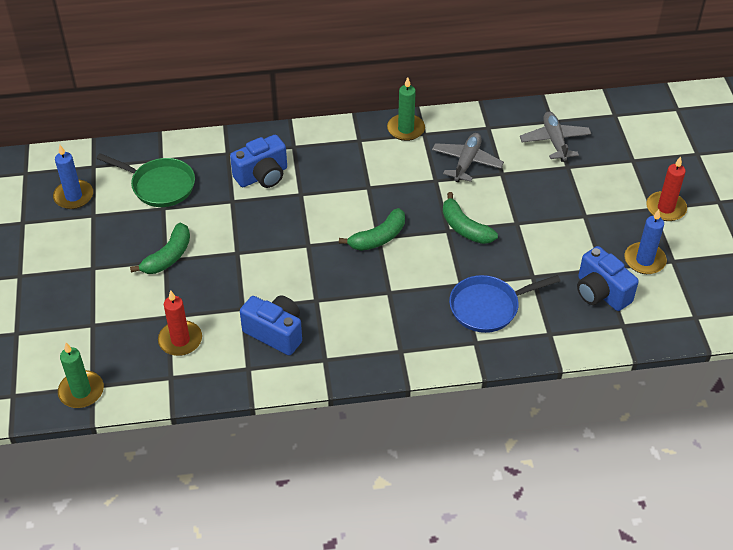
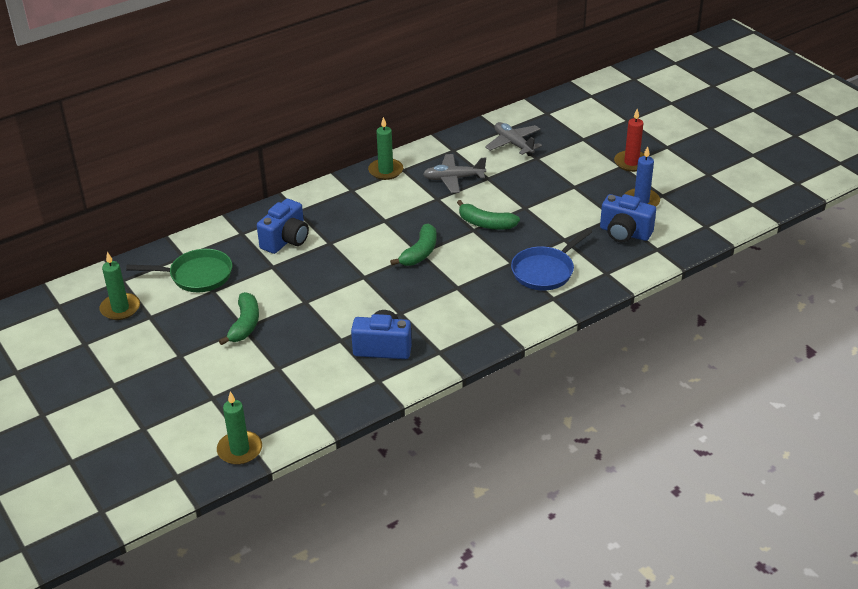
camera: 25 degrees left, 10 degrees down
(73, 196) = (120, 308): blue candle -> green candle
(180, 340) = (302, 381): red candle -> none
(466, 162) = (453, 179): grey plane -> grey plane turned 90 degrees counterclockwise

